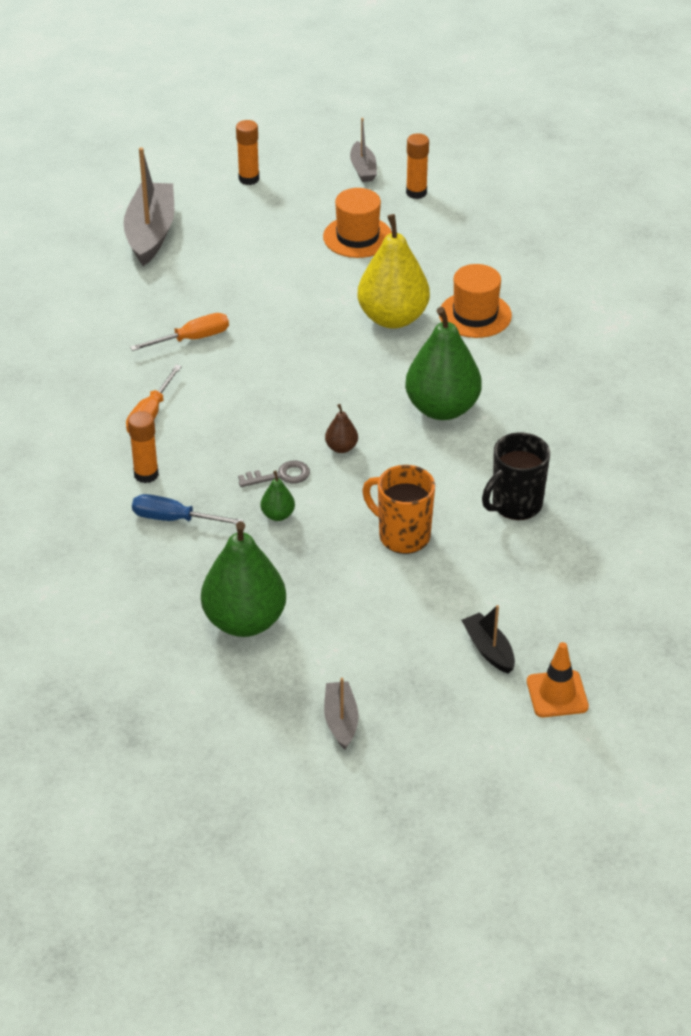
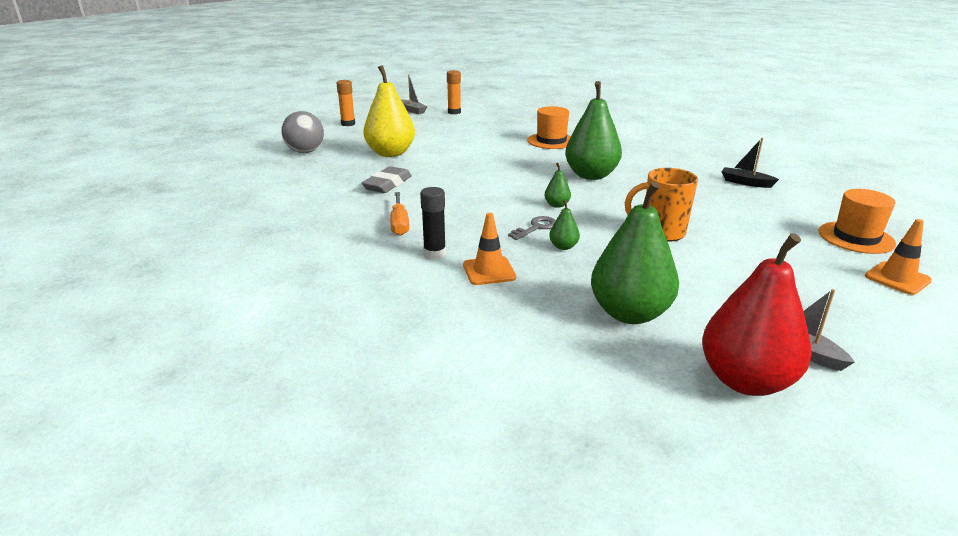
camera: 30 degrees left, 15 degrees down
(146, 474) = (434, 253): orange glue stick -> black glue stick
(150, 233) = (305, 151): grey boat -> grey ball
(174, 519) = (489, 271): blue screwdriver -> orange traffic cone
(192, 339) = (387, 184): orange screwdriver -> grey eraser
(256, 723) = (746, 381): none -> red pear
(341, 447) = (557, 205): brown pear -> green pear
(357, 237) = (442, 130): orange hat -> orange hat (856, 237)
(393, 318) = (506, 151): yellow pear -> yellow pear (390, 153)
(488, 649) = (814, 270): black boat -> black boat (745, 183)
(515, 505) = (701, 201): black mug -> none

